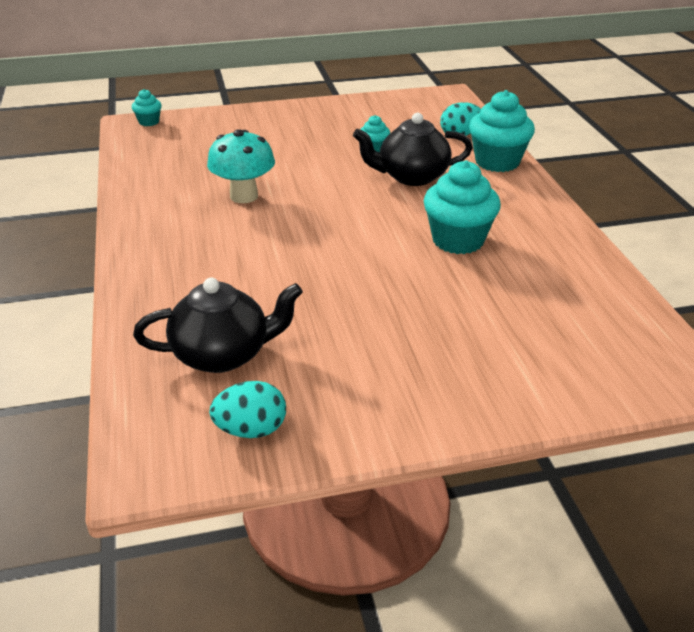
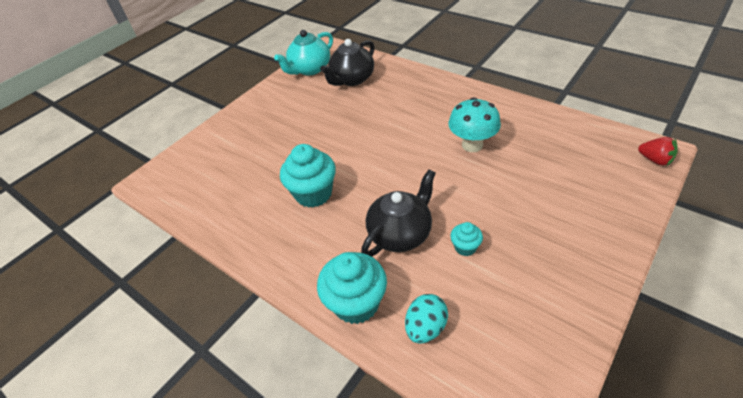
camera: 145 degrees right, 10 degrees up
(149, 122) = (655, 160): turquoise cupcake -> red strawberry
(251, 430) = (310, 69): turquoise egg -> turquoise teapot

